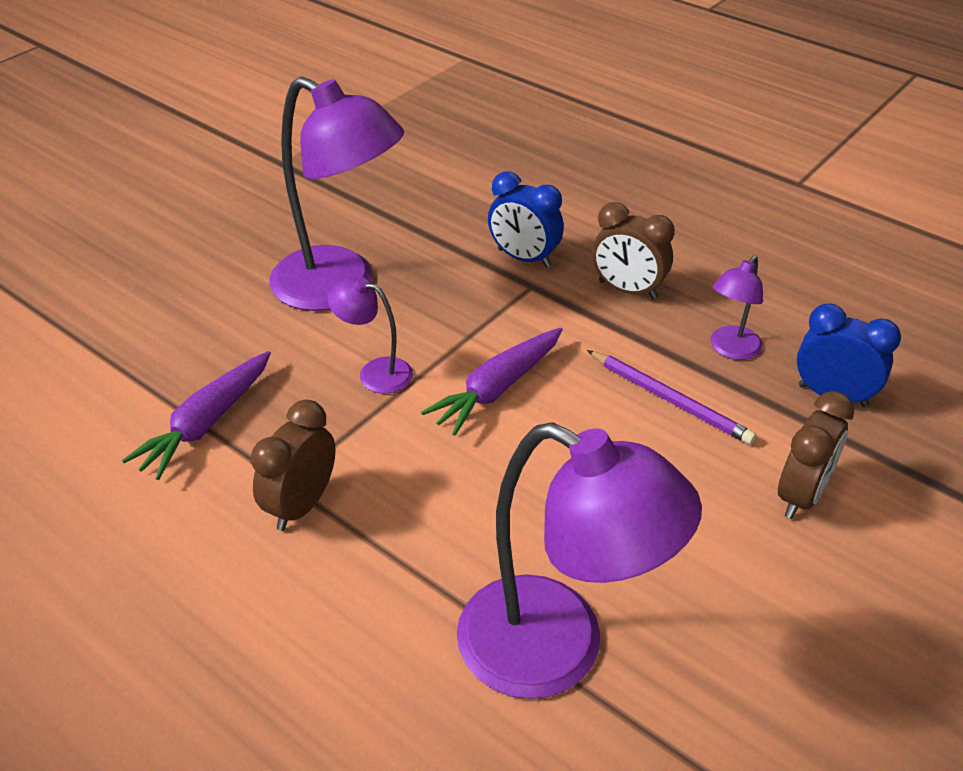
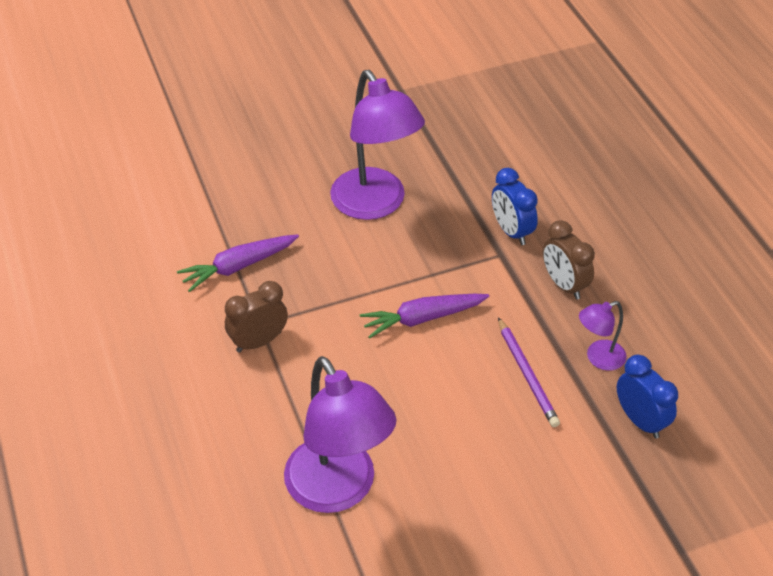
camera: 30 degrees right, 5 degrees up
(375, 372) = (356, 275): purple lamp -> none
(801, 495) = (558, 473): brown clock -> none

